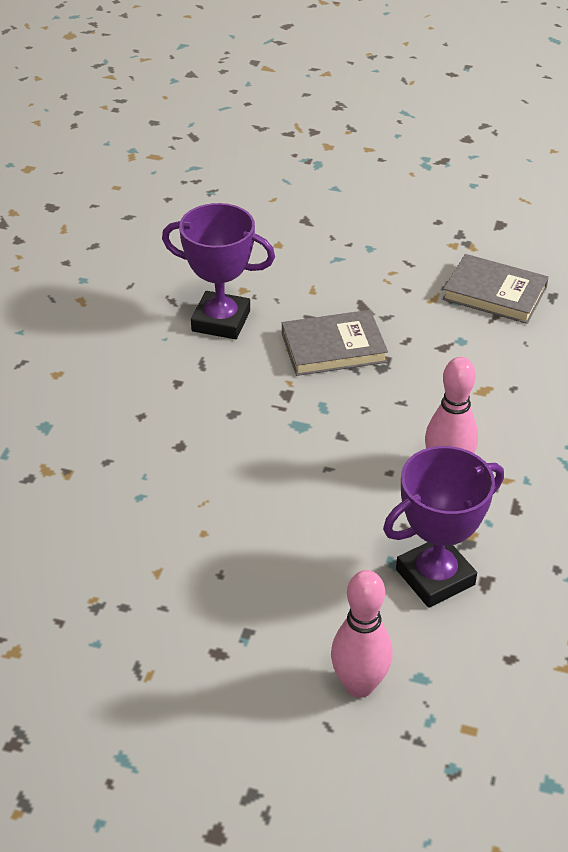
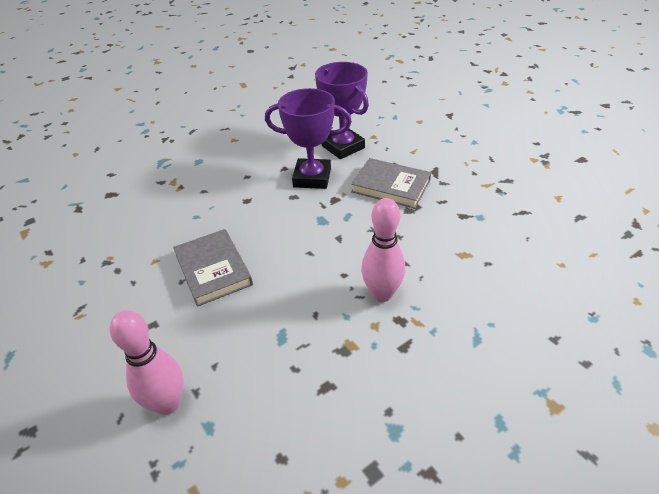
camera: 40 degrees right, 0 degrees up
(435, 577) = (296, 361): purple trophy -> purple trophy (312, 178)
(494, 293) = (535, 198): grey book -> grey book (213, 269)

